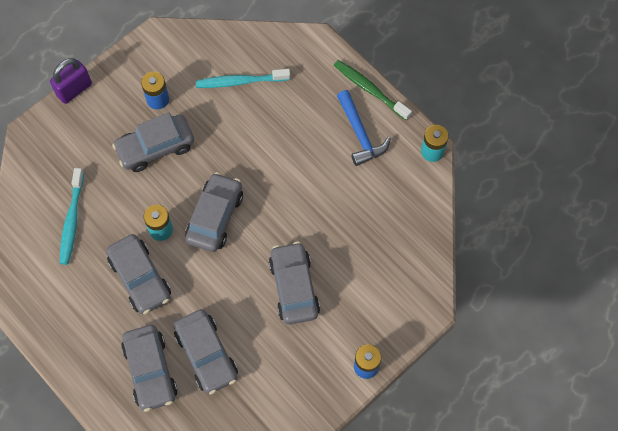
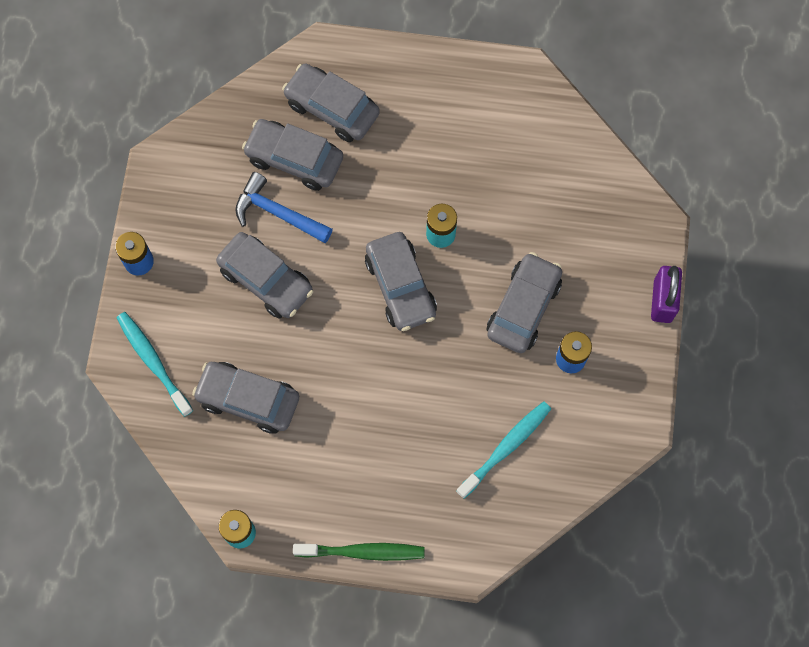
camera: 140 degrees right, 5 degrees up
(72, 220) = (531, 176): turquoise toothbrush -> turquoise toothbrush (153, 362)
(140, 278) = (417, 176): grey car -> grey car (248, 399)
(360, 134) = (330, 490): blue hammer -> blue hammer (277, 213)

